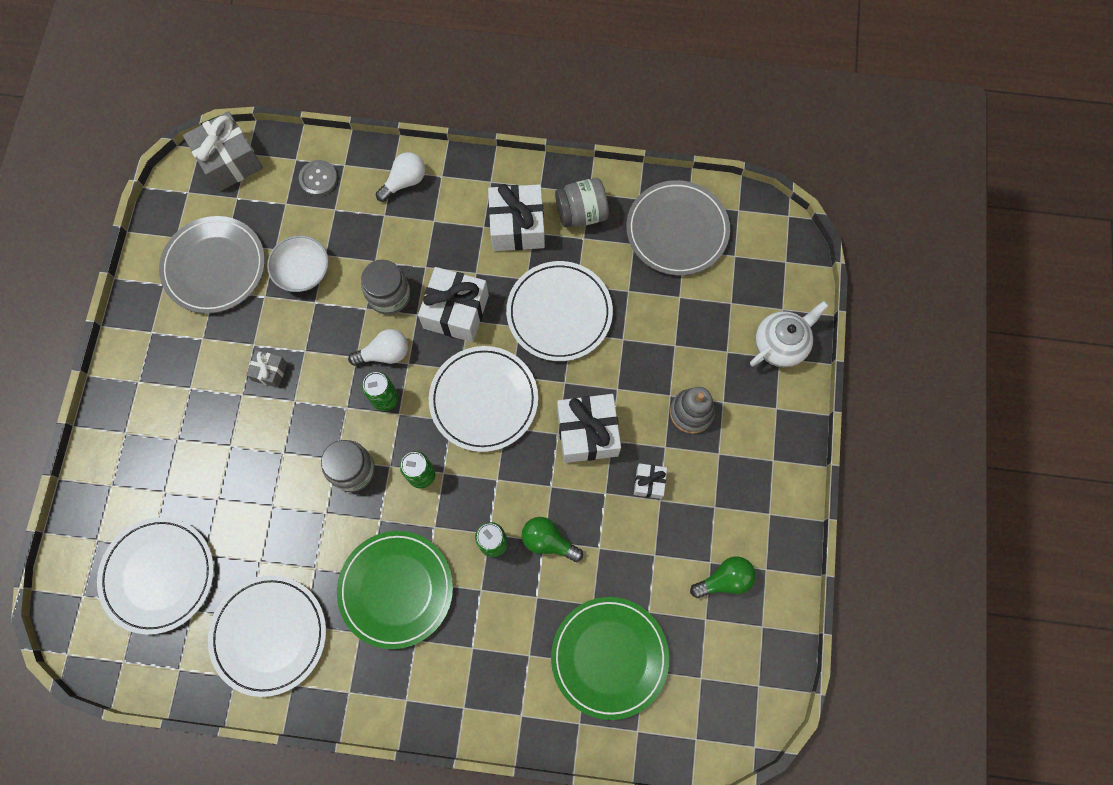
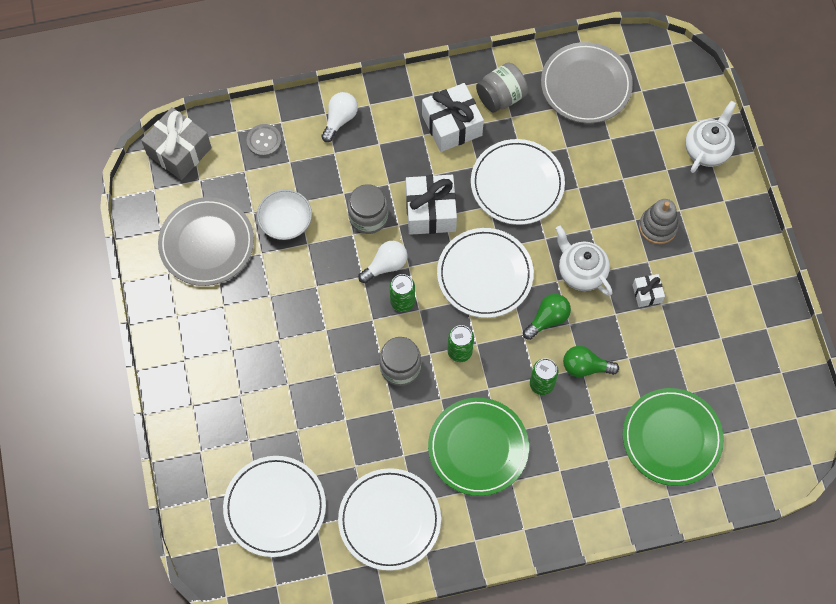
camera: 20 degrees left, 5 degrees down
(270, 372) = (294, 313): grey gift -> none
(587, 433) = (581, 272): white gift -> white teapot
(724, 580) = (737, 347): green light bulb -> green light bulb (547, 319)

